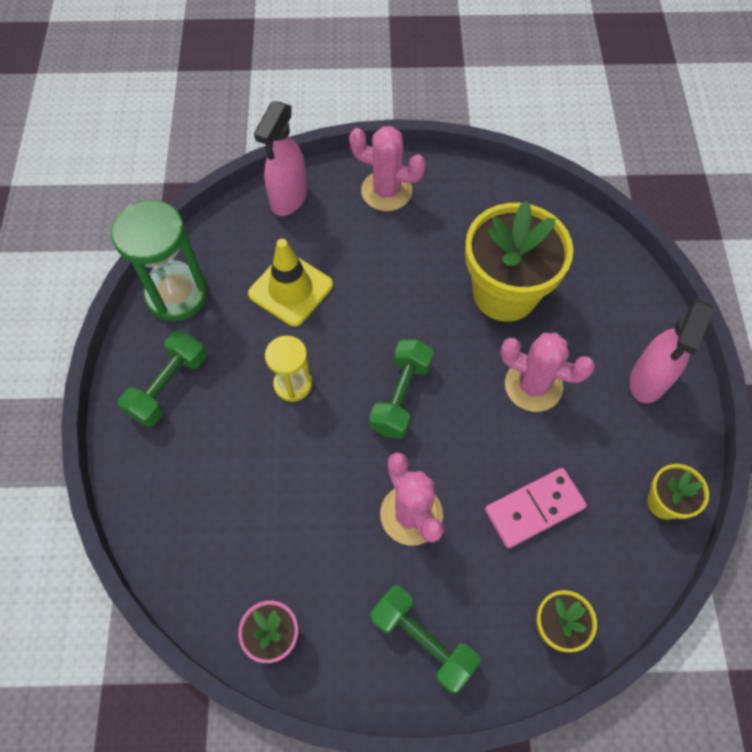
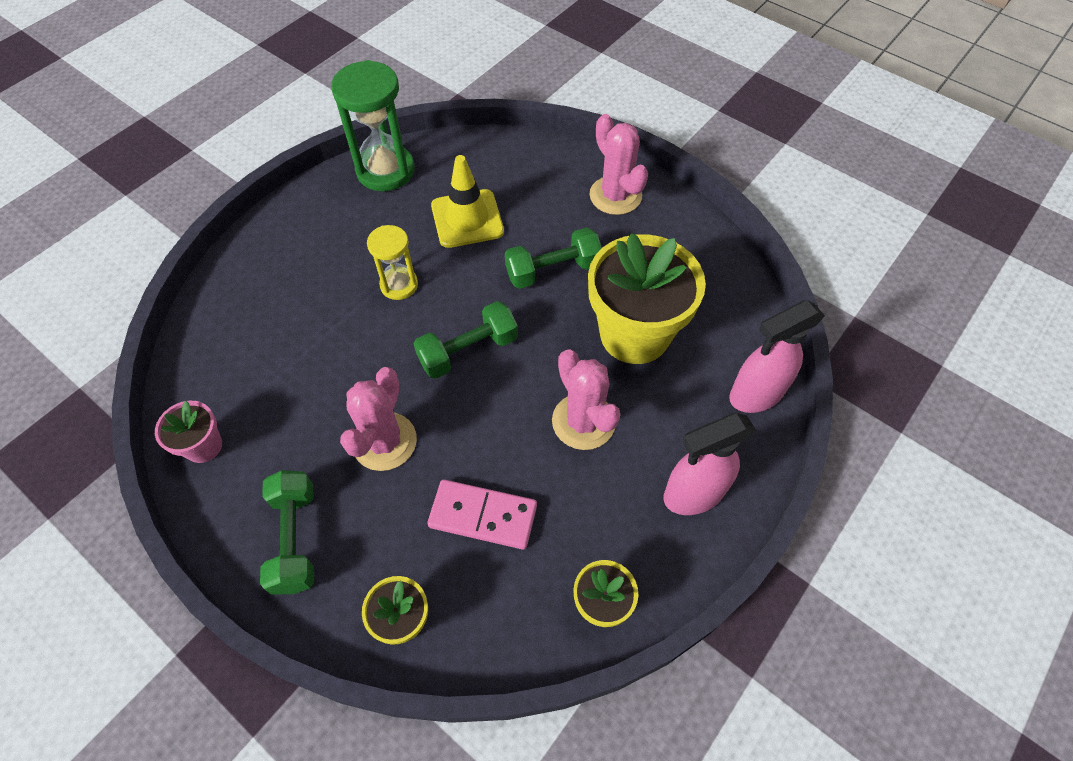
camera: 40 degrees right, 5 degrees down
(169, 386) = (316, 227): green dumbbell -> green dumbbell (553, 270)
(288, 199) = (532, 155): pink spray bottle -> pink spray bottle (755, 395)

